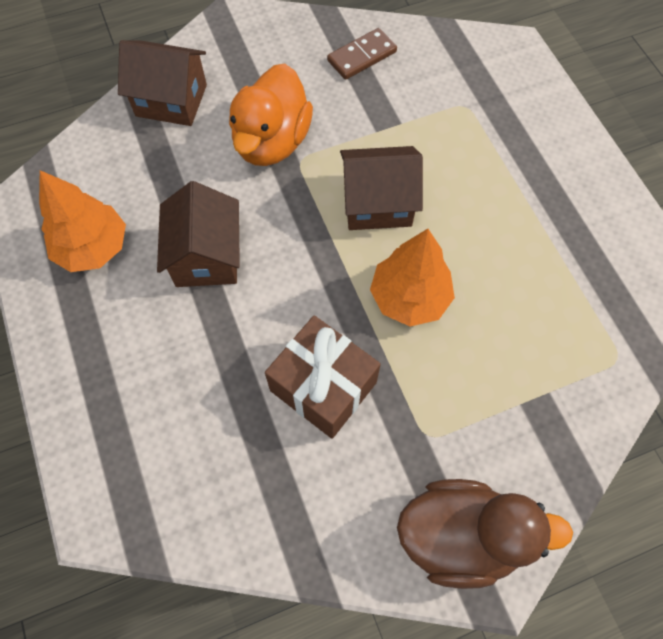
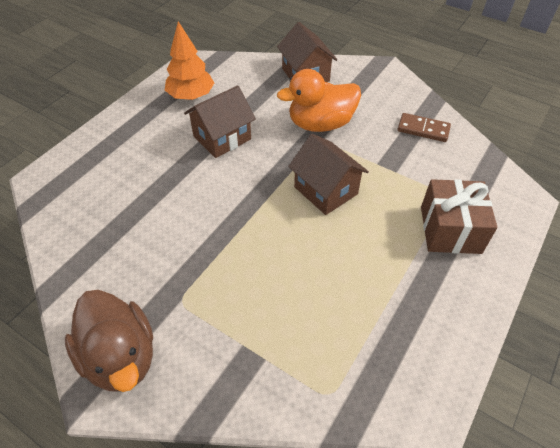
camera: 55 degrees right, 15 degrees down
(323, 386) = (178, 230): brown gift -> brown gift (450, 229)
(409, 297) = (273, 240): orange tree -> none

